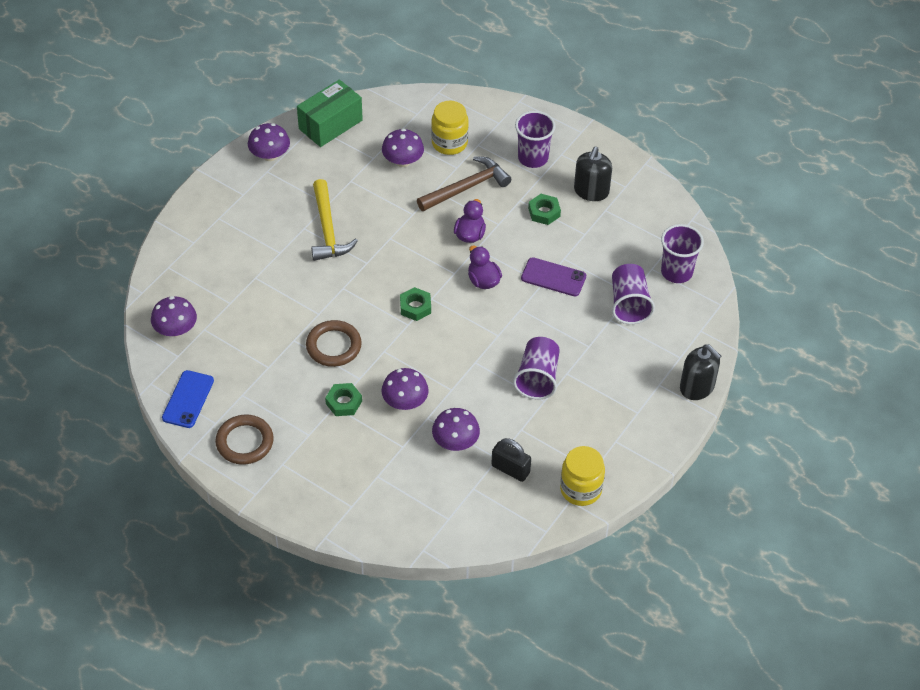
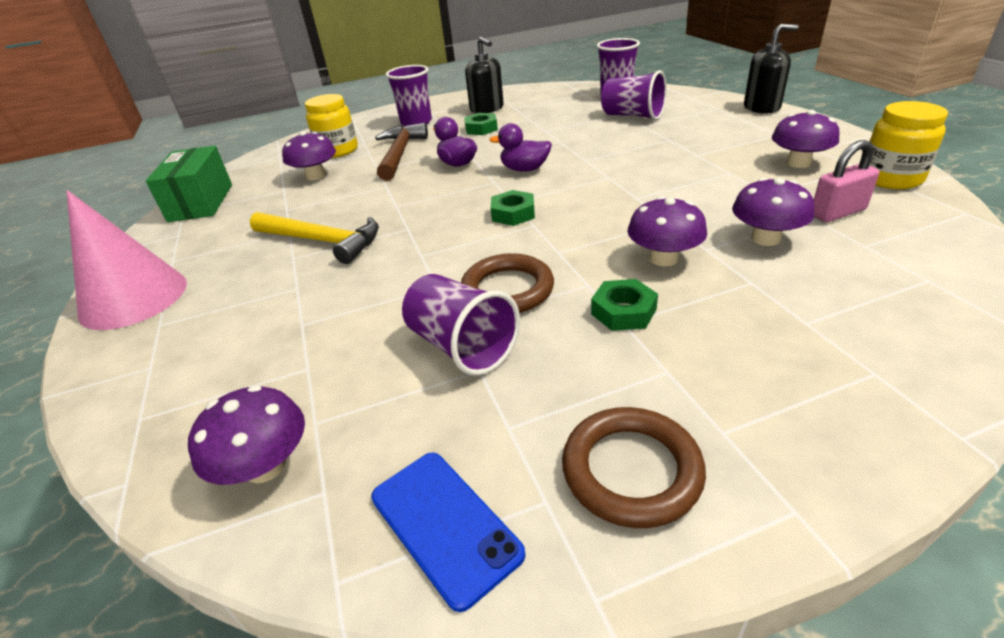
camera: 50 degrees left, 15 degrees down
(228, 187) = (134, 298): none -> pink cone
(270, 155) = (158, 251): purple mushroom -> purple mushroom (798, 163)
(510, 469) = (837, 212): black padlock -> pink padlock
(537, 378) = (692, 169): purple cup -> purple cup (462, 346)
(553, 277) = (562, 138): purple phone -> none

